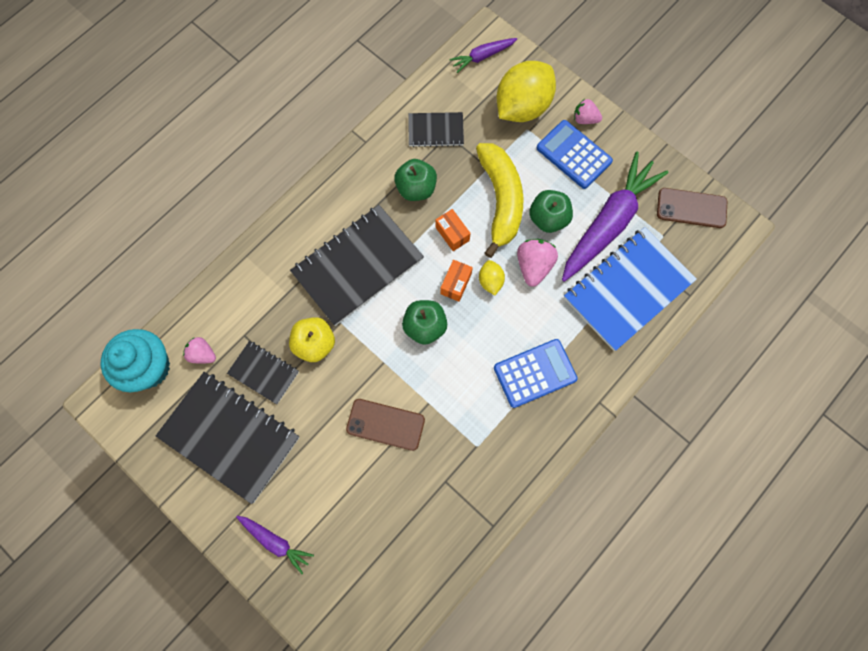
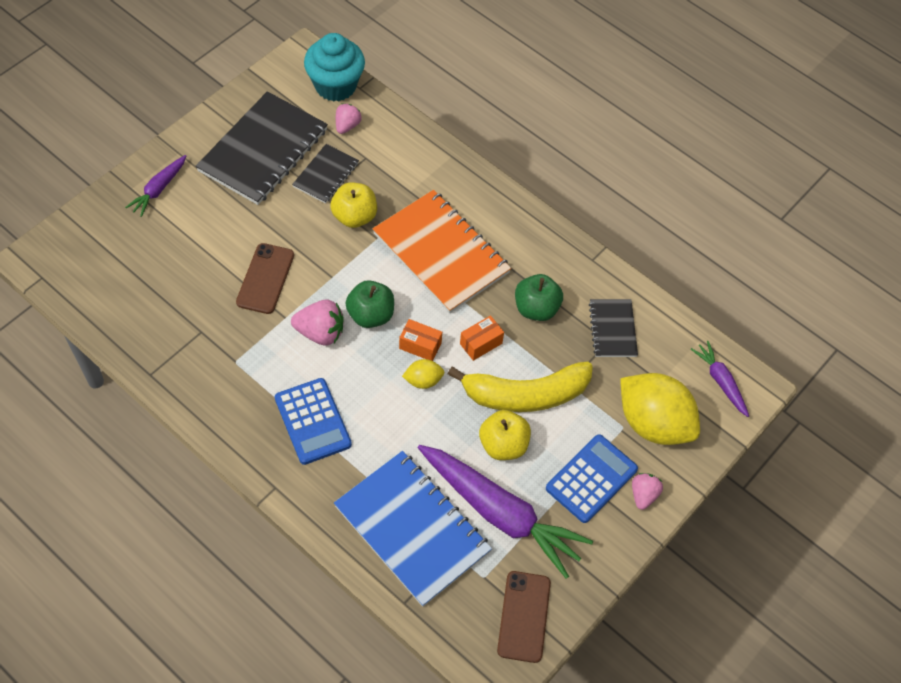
camera: 85 degrees right, 15 degrees down
(357, 266) = (441, 253): black notebook -> orange notebook
(533, 266) = (442, 426): pink strawberry -> pink strawberry (320, 332)
(548, 219) = (503, 445): green apple -> yellow apple

